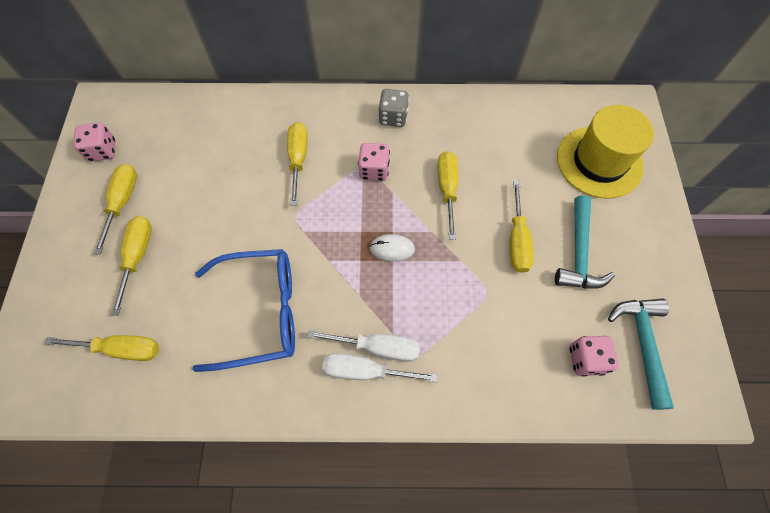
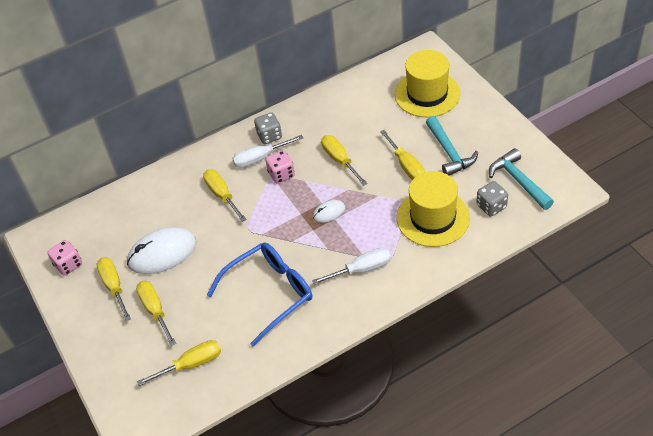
camera: 25 degrees left, 15 degrees down
(194, 192) = (162, 253): none -> white mouse
(365, 371) = (363, 286): white screwdriver -> white screwdriver (260, 158)
(504, 330) = (433, 218): none -> yellow hat
(586, 359) = (491, 206): pink dice -> grey dice

